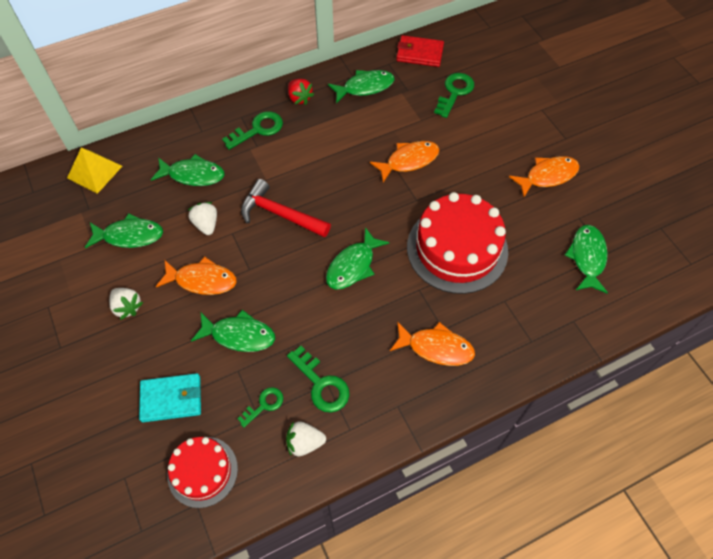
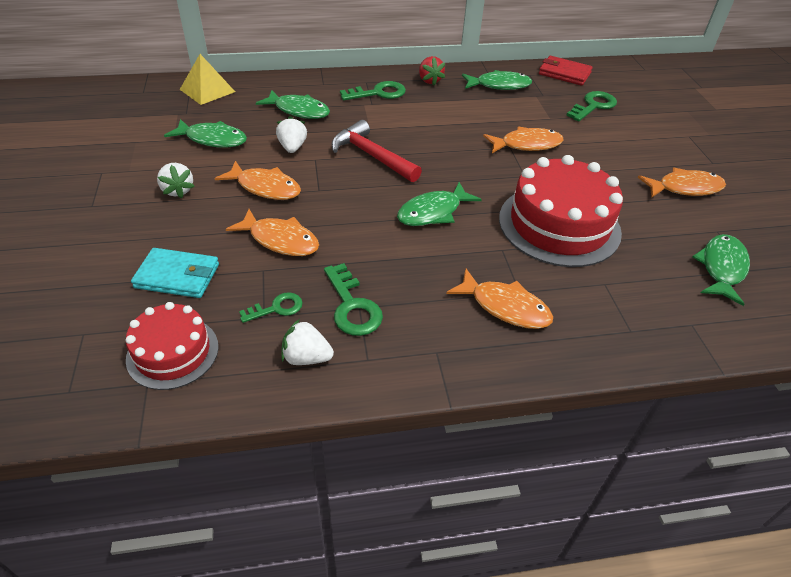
camera: 15 degrees right, 15 degrees down
(239, 335) = (280, 240): green fish -> orange fish

